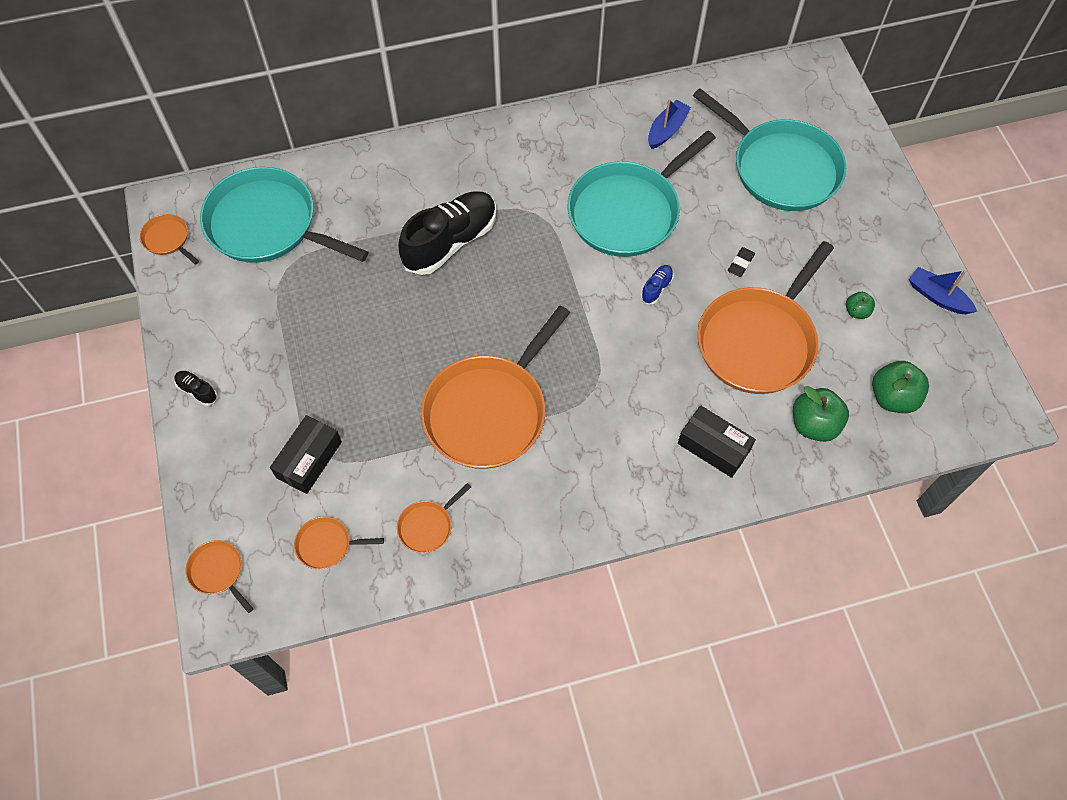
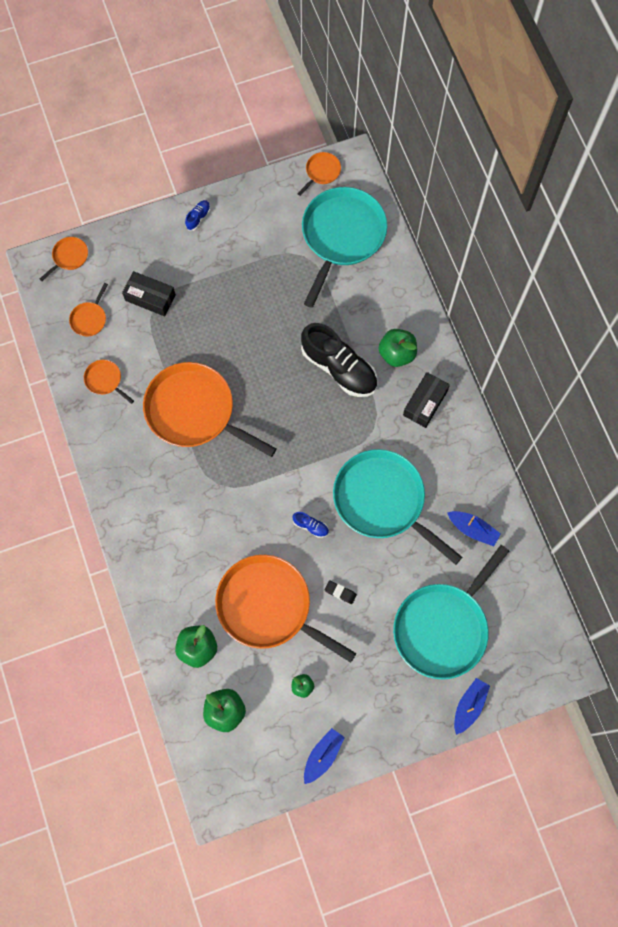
camera: 85 degrees right, 10 degrees up
(197, 391) = (198, 217): black shoe -> blue shoe
(327, 545) = (89, 319): orange pan -> orange pan turned 150 degrees counterclockwise
(440, 181) = (397, 354): none -> green apple
(713, 447) = (175, 572): black box -> black box (425, 403)
(869, 153) = (469, 706): none -> blue boat

